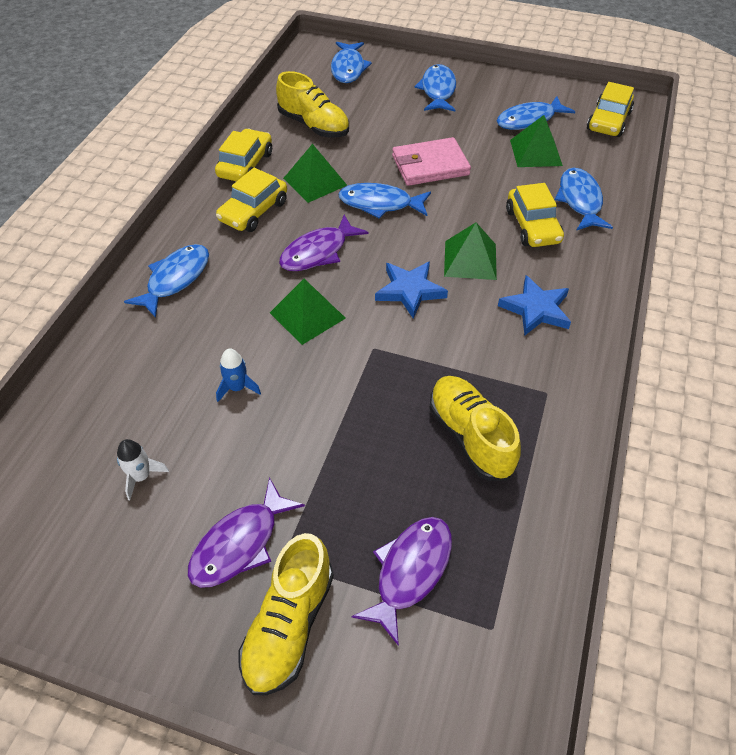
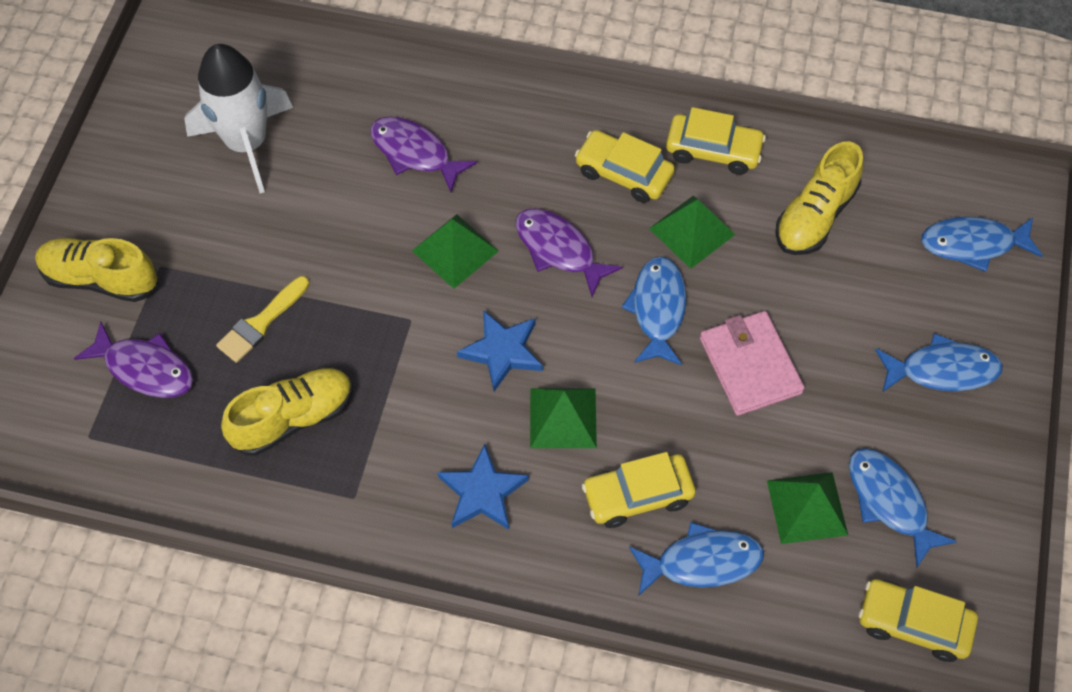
camera: 85 degrees right, 10 degrees up
(141, 476) = (247, 144): white rocket -> white rocket, size x2.47
(175, 279) = (500, 118): blue fish -> none
(237, 388) = (351, 201): blue rocket -> none
(240, 544) = (177, 231): purple fish -> purple fish (414, 153)
(365, 463) = (261, 323): none -> yellow brush

